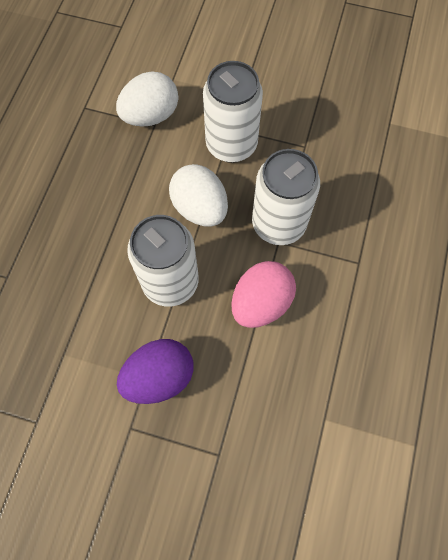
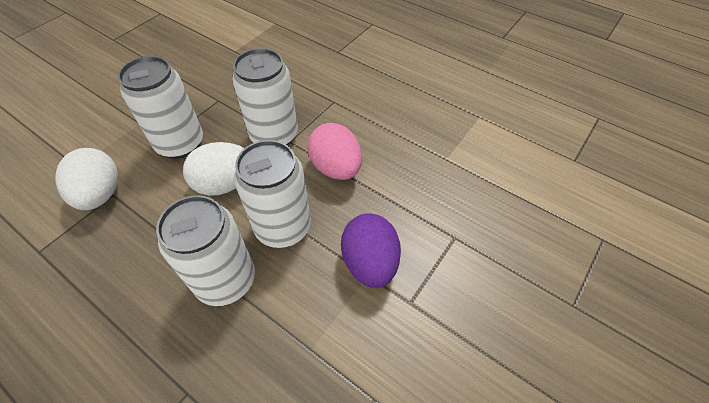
camera: 70 degrees left, 15 degrees down
(102, 259) = (226, 280): none -> white can

